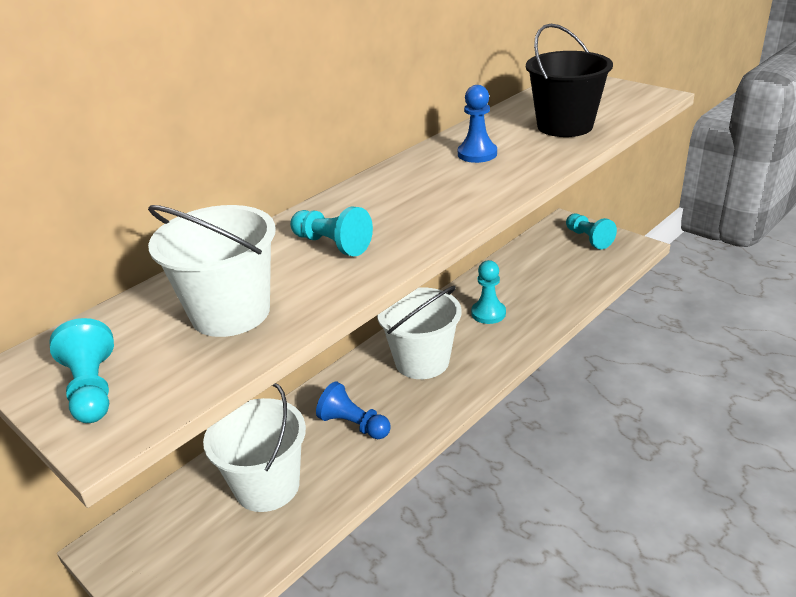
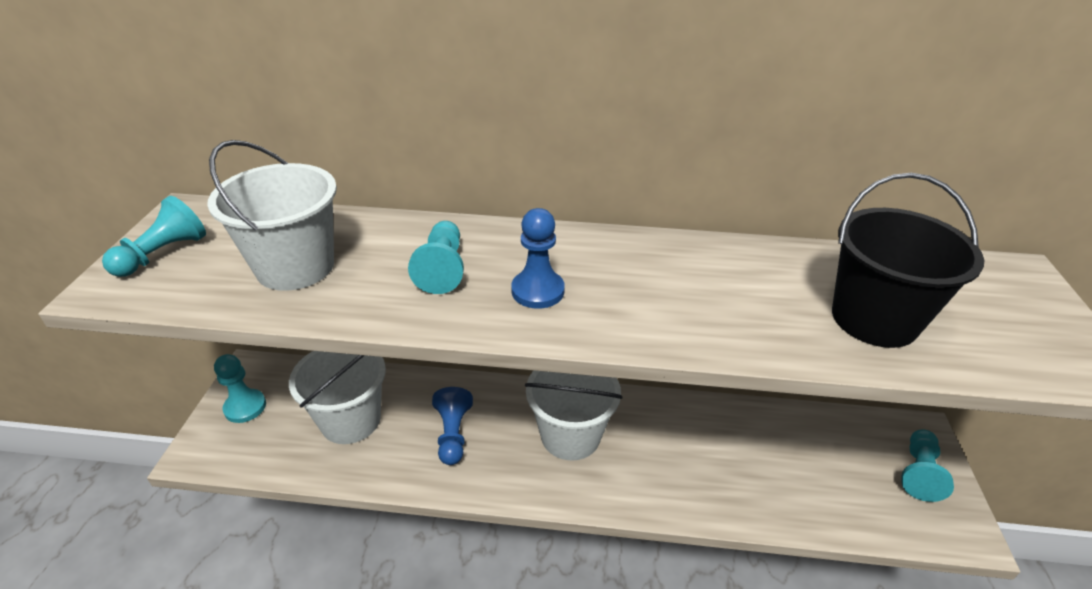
camera: 50 degrees right, 5 degrees up
(477, 154) = (716, 280): blue pawn -> blue pawn (537, 291)
(488, 313) = (687, 449): turquoise pawn -> turquoise pawn (245, 407)

